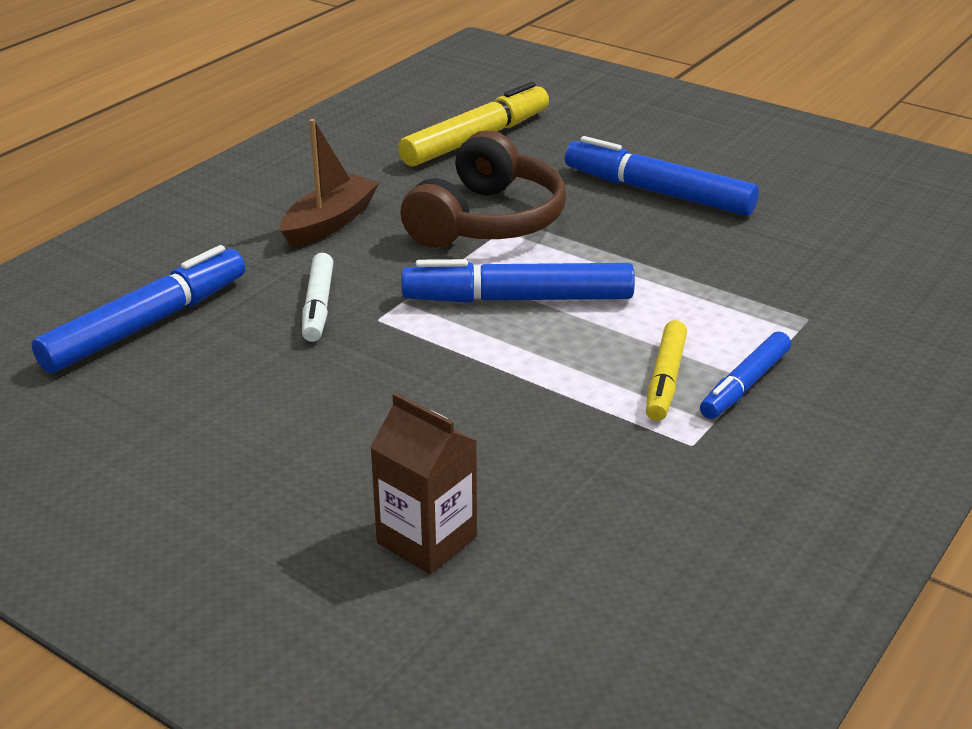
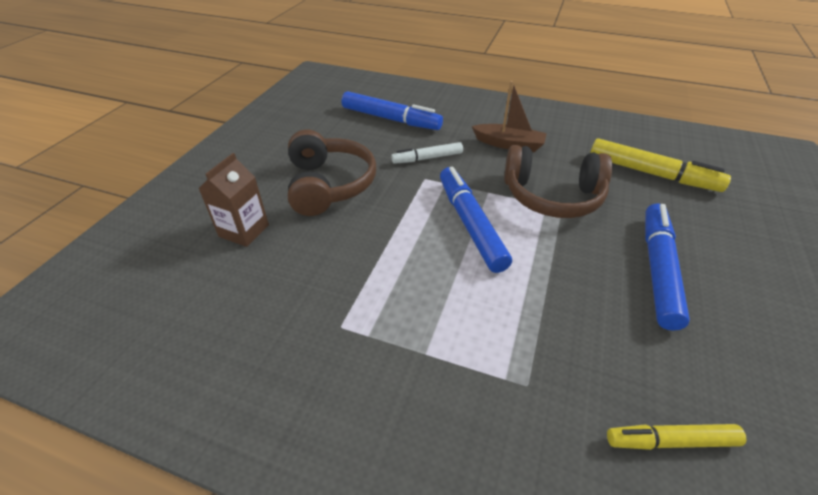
camera: 75 degrees right, 10 degrees up
(335, 425) = (329, 185): none -> brown headphones
(665, 379) = (408, 304): yellow marker -> yellow marker (670, 441)
(745, 385) = (417, 349): blue marker -> none

